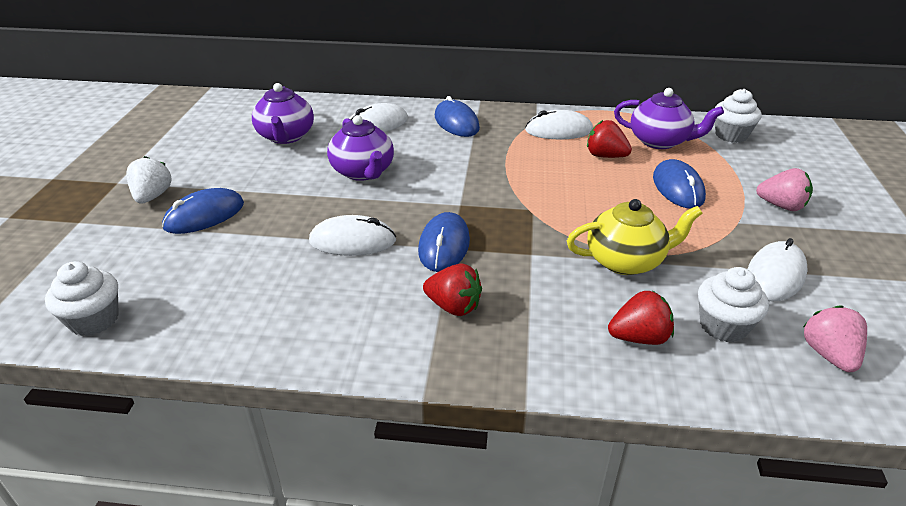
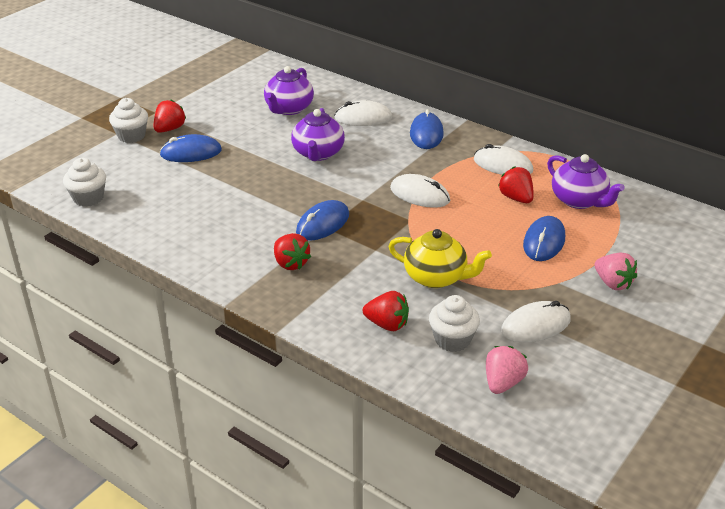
camera: 30 degrees right, 0 degrees up
(152, 196) = (170, 129): white strawberry -> red strawberry
(352, 241) = (267, 200): white mouse -> white mouse (420, 194)
(731, 135) = (652, 215): white cupcake -> white cupcake (131, 136)

